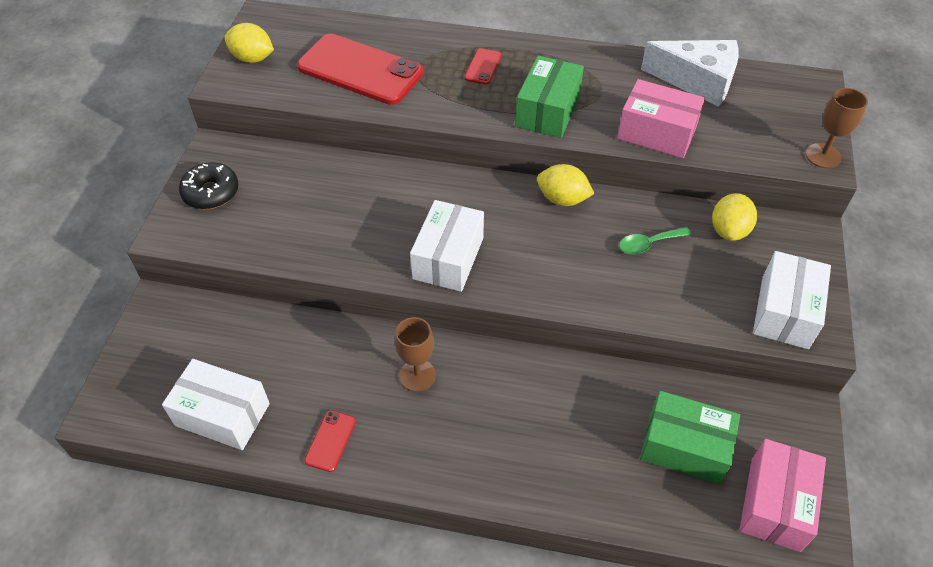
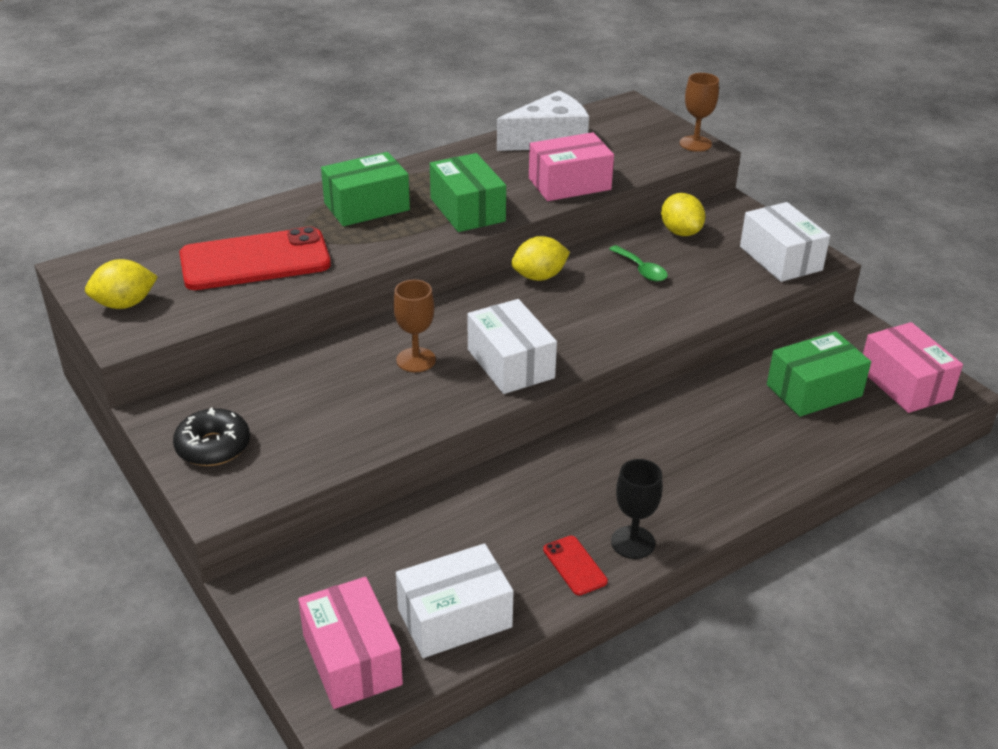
camera: 45 degrees left, 15 degrees down
(143, 392) = (351, 659): none -> pink box
(386, 456) = (633, 542): none -> black goblet
(417, 375) = (576, 475): brown goblet -> brown goblet (416, 360)
(483, 67) = (366, 206): red phone -> green box
(648, 244) = (641, 270): green spoon -> green spoon turned 60 degrees counterclockwise

